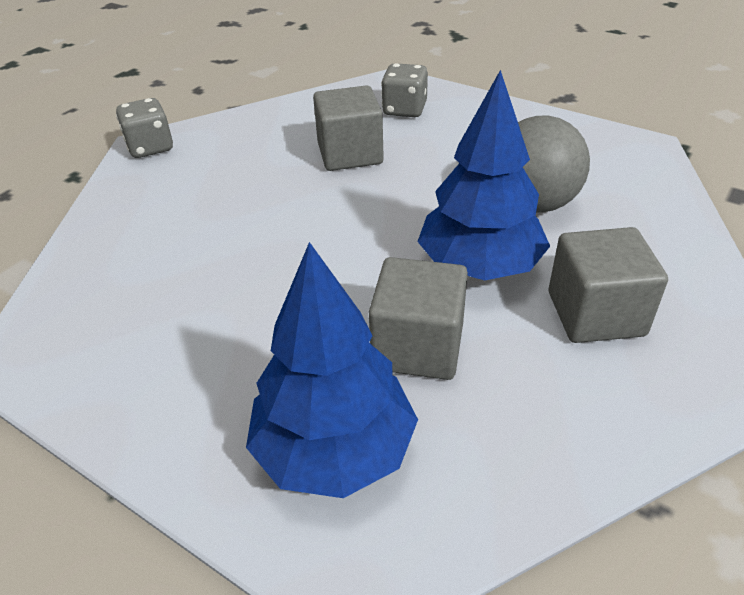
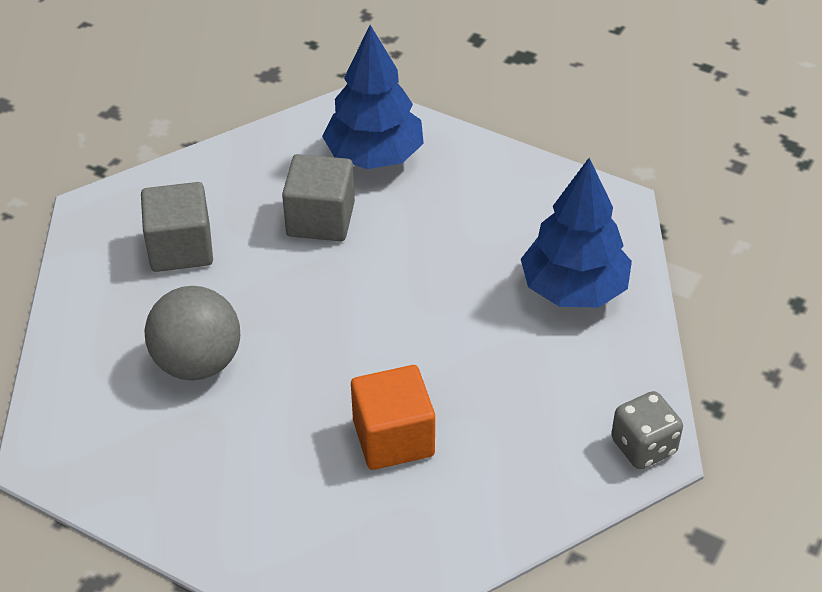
camera: 175 degrees right, 5 degrees up
(350, 154) = (393, 438): grey cube -> orange cube
(404, 110) = (327, 533): grey dice -> none
(480, 266) = (264, 288): blue tree -> blue tree (573, 289)

